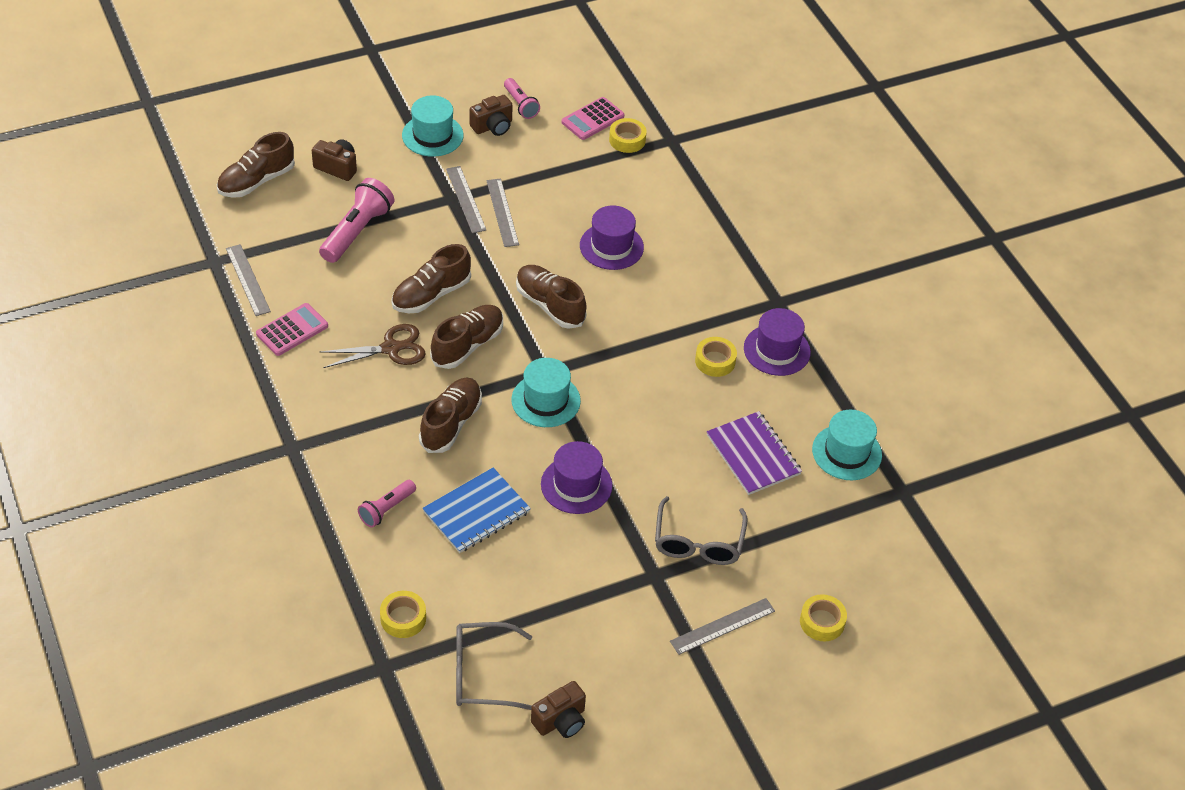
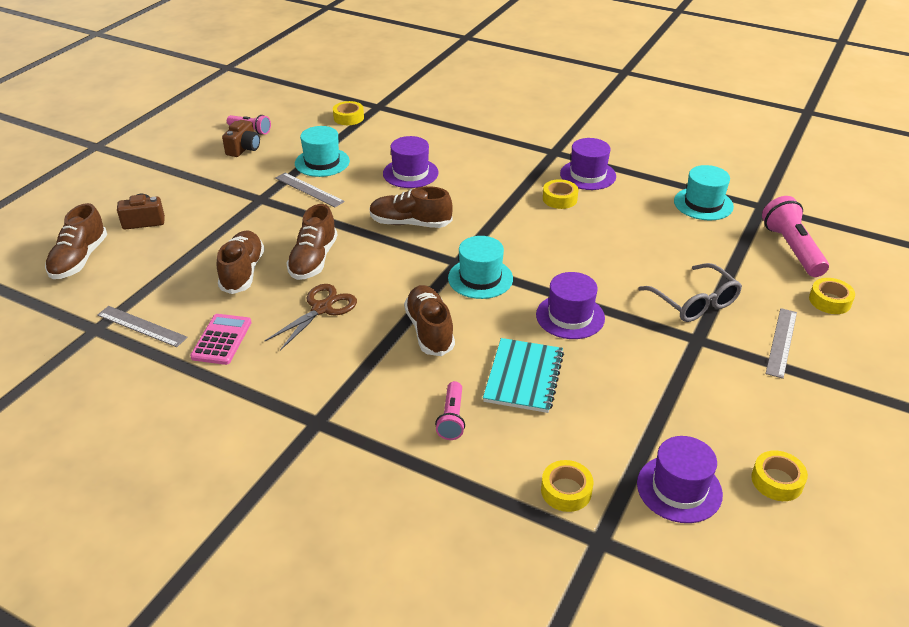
camera: 35 degrees left, 10 degrees down
(357, 231) = (206, 251): pink flashlight -> pink flashlight (791, 249)
(432, 135) = (202, 171): turquoise hat -> turquoise hat (322, 162)
(466, 199) = (272, 194): grey ruler -> none
(467, 345) = (380, 276): brown shoe -> brown shoe (242, 272)
(476, 512) = (523, 377): blue notebook -> turquoise notebook
(483, 674) = (679, 489): grey glasses -> purple hat
(560, 720) = (777, 481): brown camera -> yellow tape
(593, 119) = (312, 117): pink calculator -> none
(753, 455) = (654, 235): purple notebook -> none

